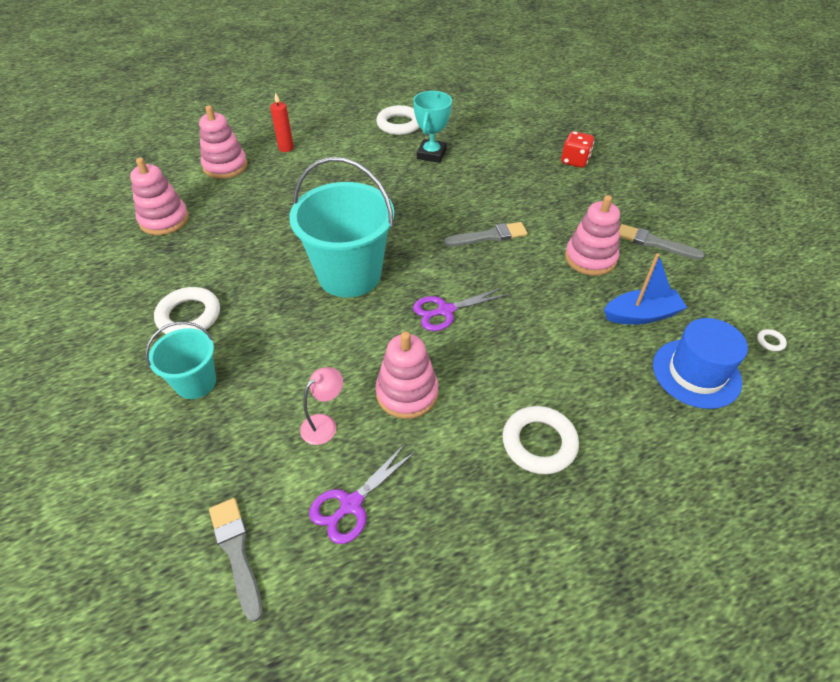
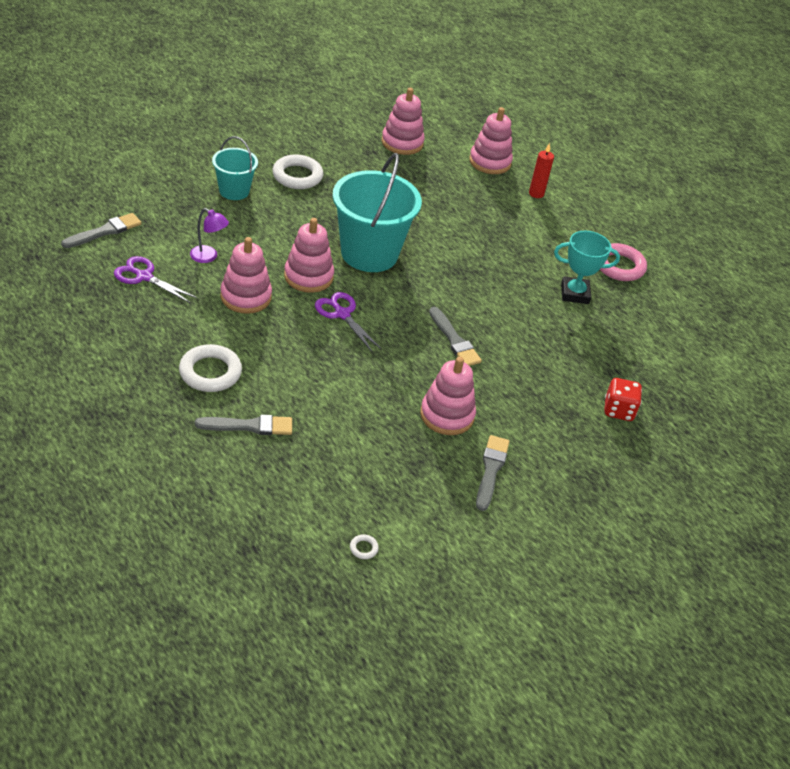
camera: 70 degrees right, 5 degrees down
(324, 424) = (208, 257): pink lamp -> purple lamp
(379, 330) = (308, 276): none -> pink stacking toy
(399, 124) = (619, 266): white ring -> pink ring
(623, 413) = (249, 426): none -> grey brush
(641, 315) = (374, 449): blue boat -> none
(696, 373) = (307, 482): blue hat -> none

